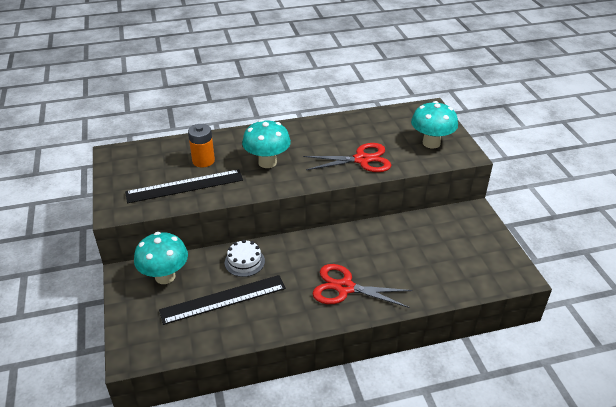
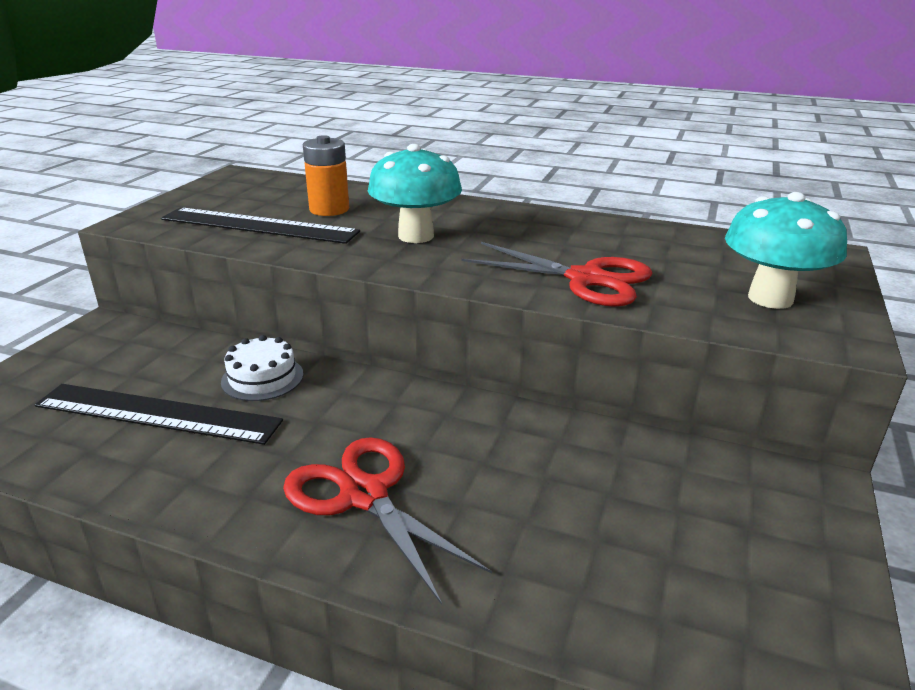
camera: 35 degrees right, 10 degrees down
(165, 276) = (137, 349): turquoise mushroom -> none

